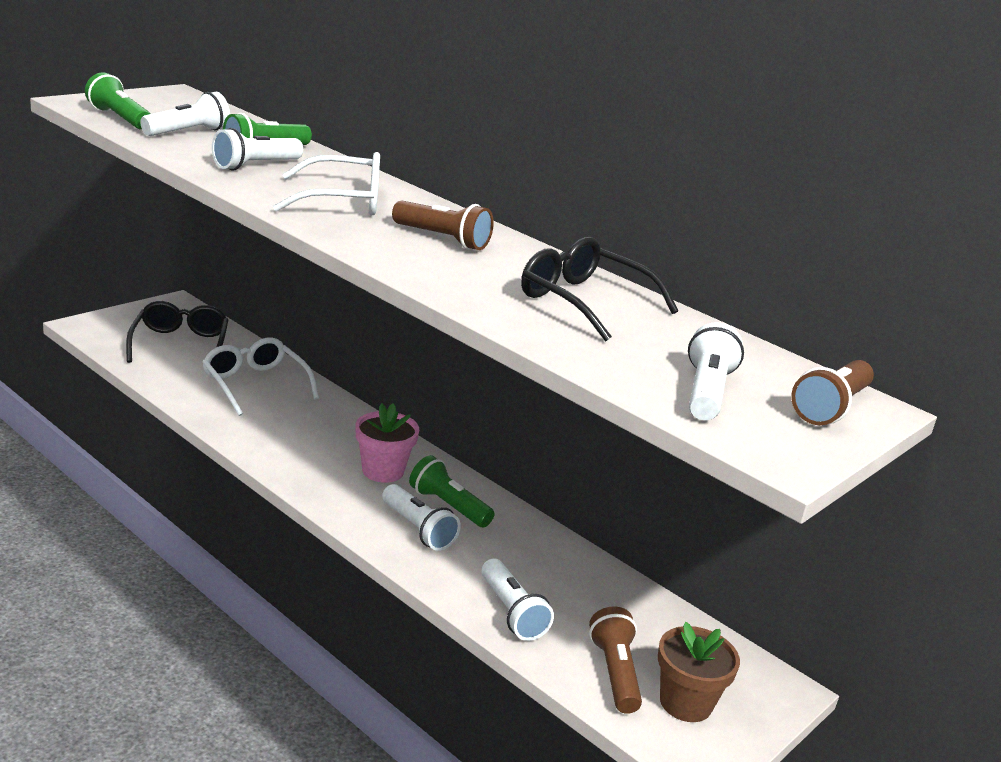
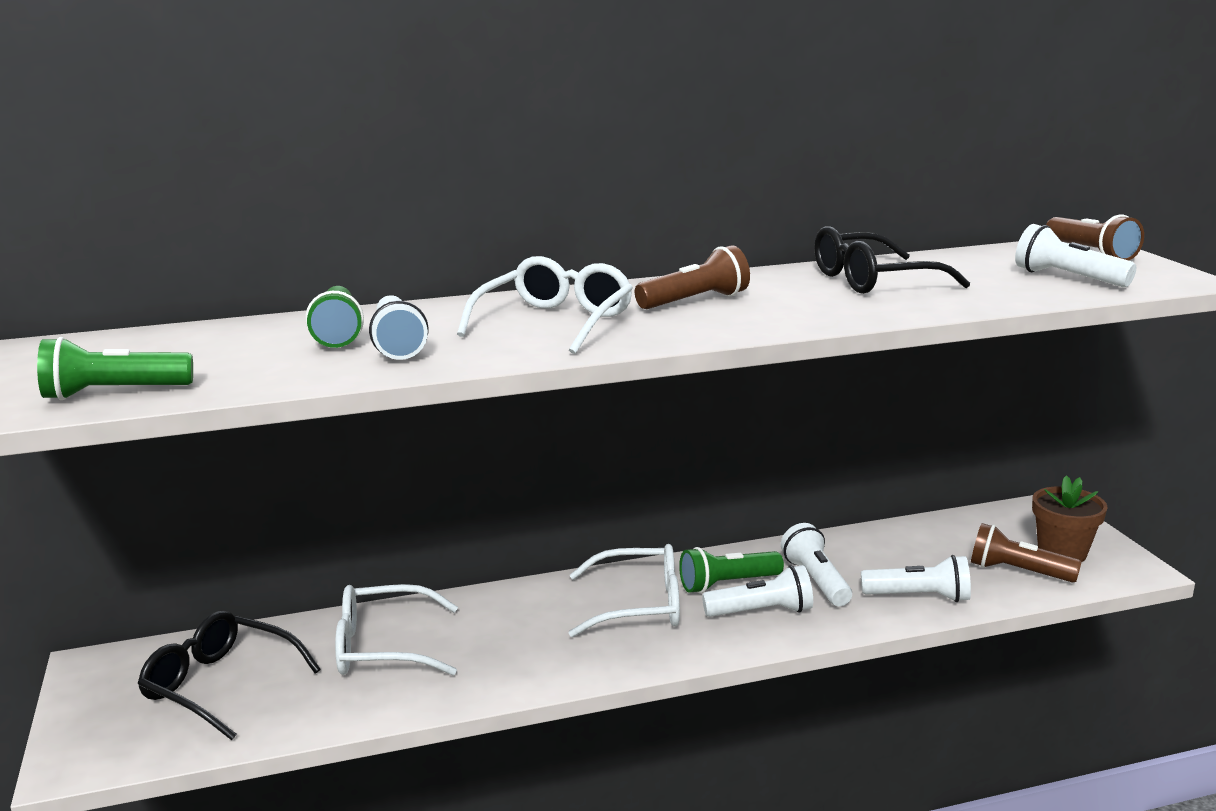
camera: 55 degrees left, 5 degrees down
(188, 132) = (224, 362): white flashlight -> white flashlight (816, 580)
(383, 471) = (639, 605): pink flower pot -> white glasses

